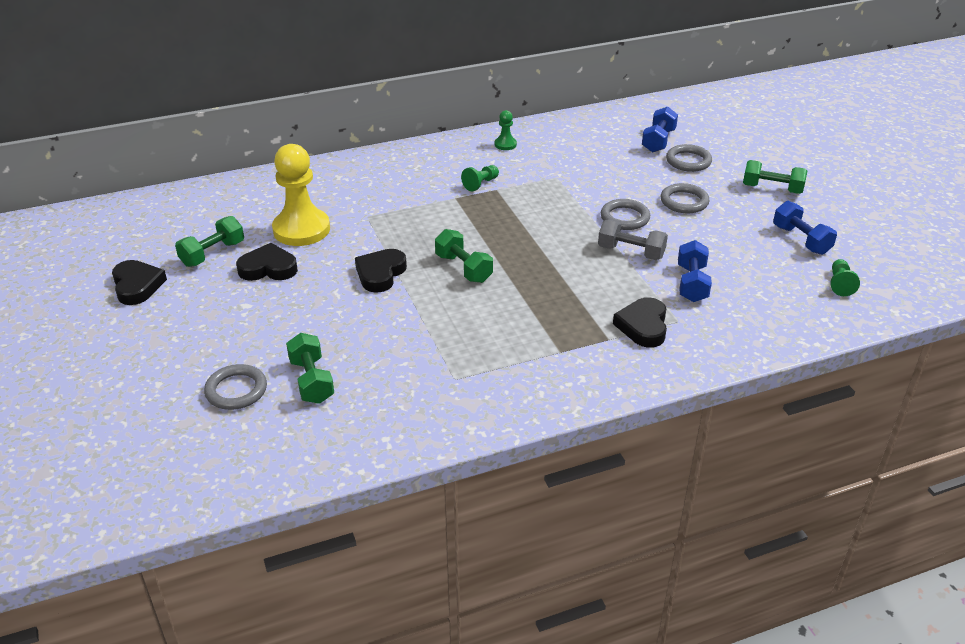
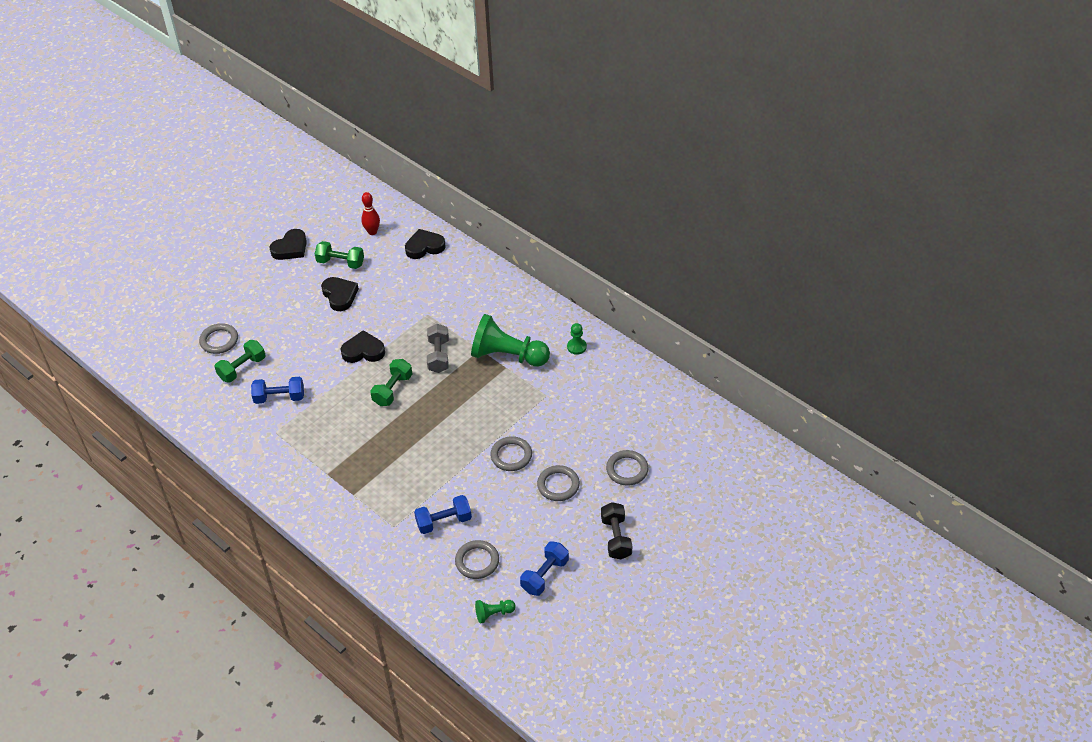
camera: 65 degrees right, 10 degrees up
(190, 219) = (372, 232): none -> red bowling pin
(301, 229) = (391, 289): yellow pawn -> none
(480, 184) = (507, 356): green pawn -> green pawn, size x2.25
(631, 252) = (465, 474): grey dumbbell -> grey dumbbell (438, 356)
(643, 326) = (377, 509): black heart -> black heart (424, 247)
(658, 141) = (649, 440): blue dumbbell -> blue dumbbell (279, 397)
(761, 276) = (477, 561): none -> grey ring
(772, 189) = (616, 538): green dumbbell -> black dumbbell

